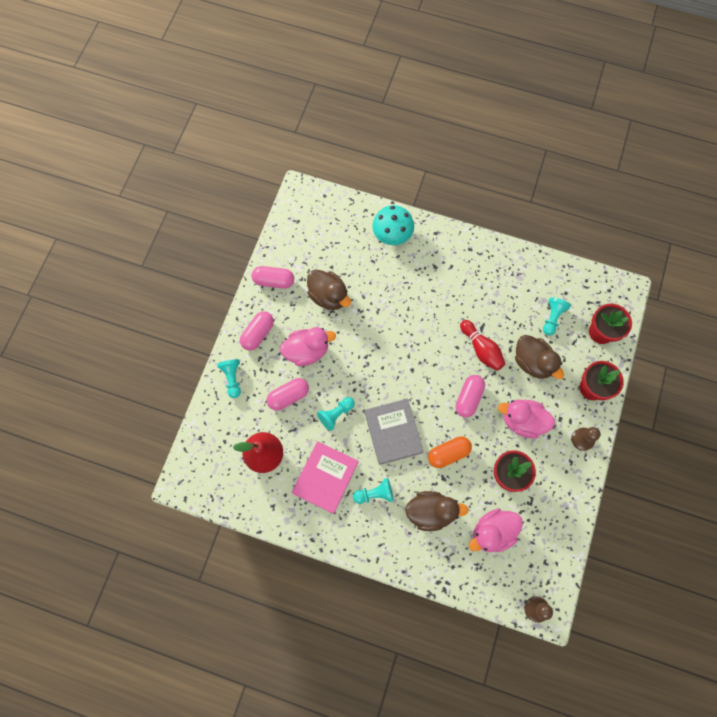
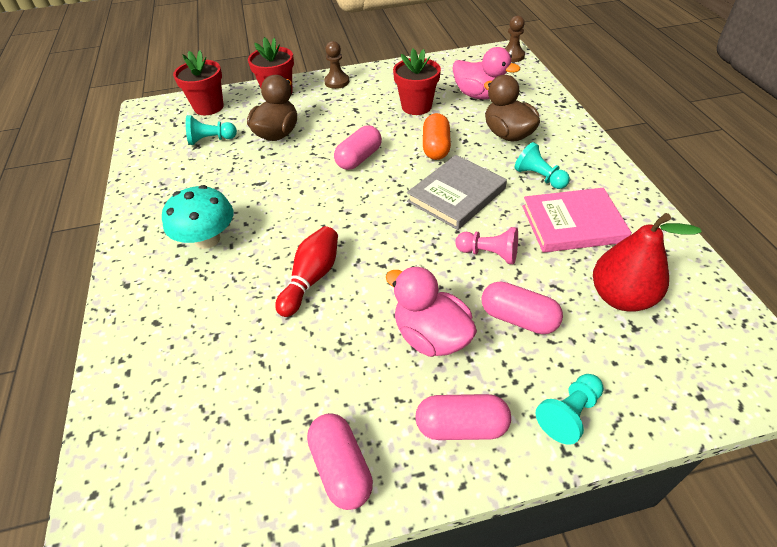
camera: 120 degrees left, 25 degrees down
(328, 296) = (317, 360): brown duck -> none
(336, 414) = (489, 254): turquoise pawn -> pink pawn
(392, 234) = (150, 336): turquoise mushroom -> turquoise mushroom (207, 239)
(448, 453) = (436, 147): orange capsule -> orange capsule turned 60 degrees clockwise
(468, 398) = (359, 158): pink capsule -> pink capsule turned 45 degrees counterclockwise
(481, 349) = (289, 172): red bowling pin -> red bowling pin (311, 279)
(522, 421) = (351, 117): pink duck -> none

